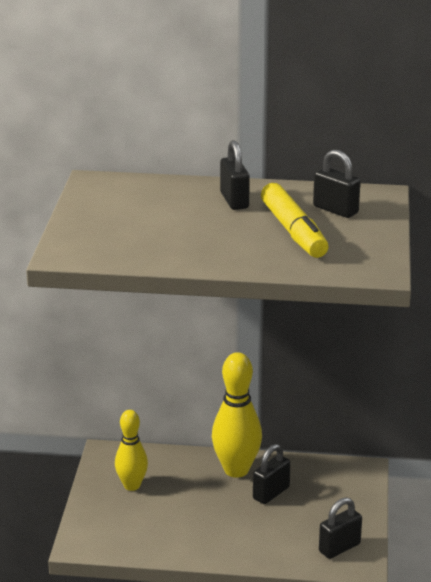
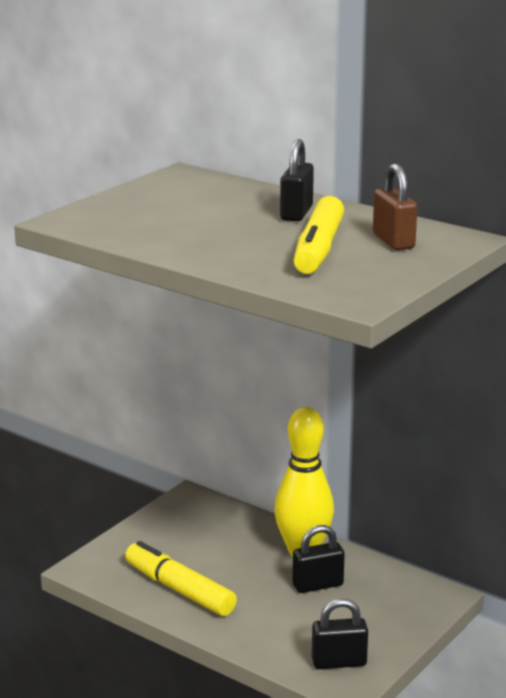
camera: 30 degrees right, 5 degrees down
(132, 485) = (184, 533): yellow bowling pin -> none
(173, 534) = (179, 589): none -> yellow marker
(335, 210) = (393, 241): black padlock -> brown padlock

